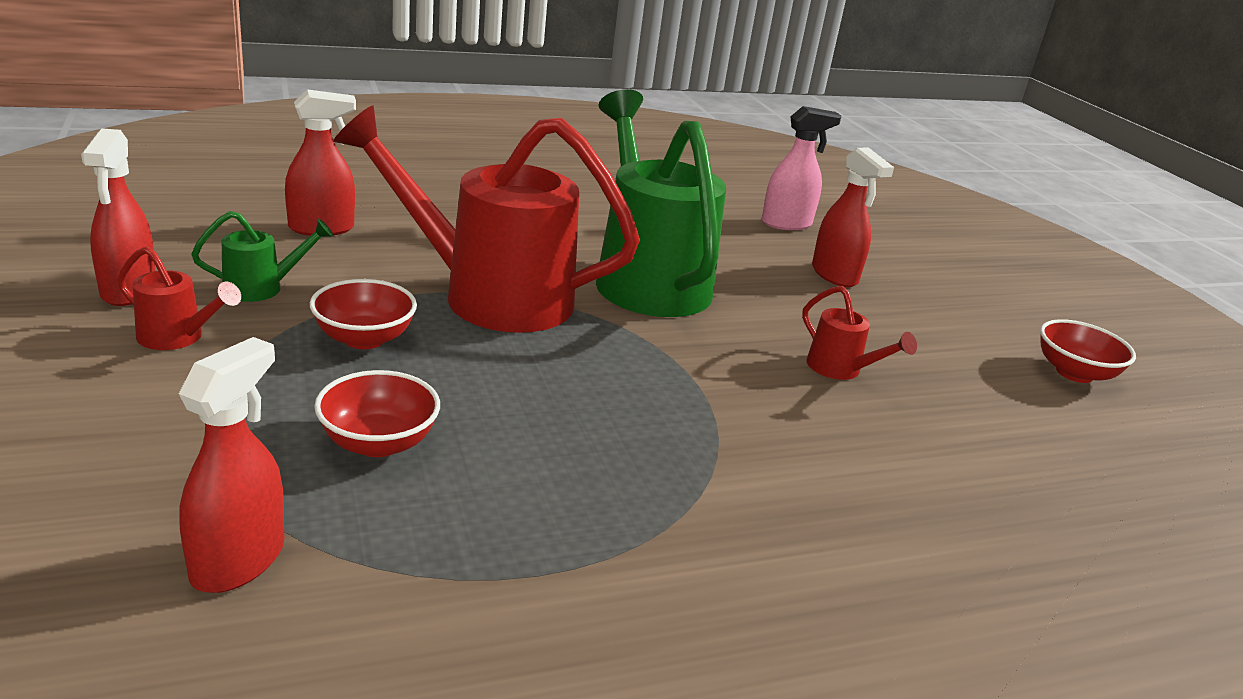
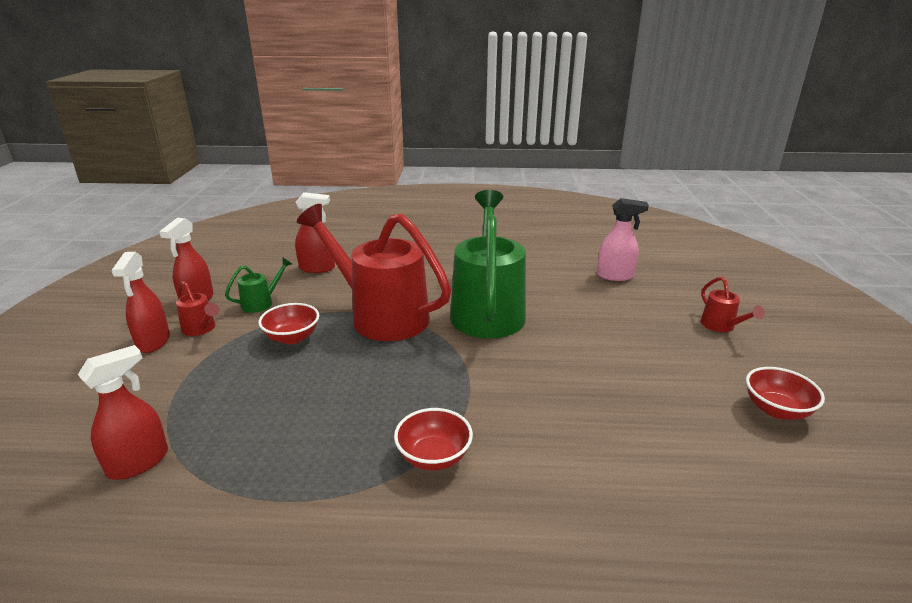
camera: 25 degrees right, 0 degrees up
(262, 288) = (261, 303): green watering can -> green watering can turned 45 degrees counterclockwise
(378, 443) = (255, 402): red bowl -> red bowl (434, 457)
(834, 275) = (625, 316): red spray bottle -> red spray bottle (153, 342)
(840, 369) = (579, 387): red watering can -> red watering can (721, 326)

